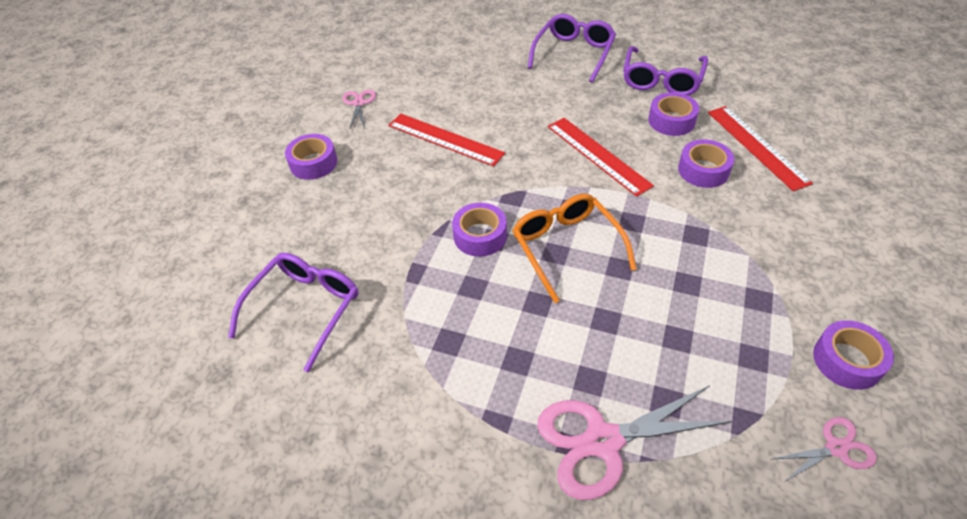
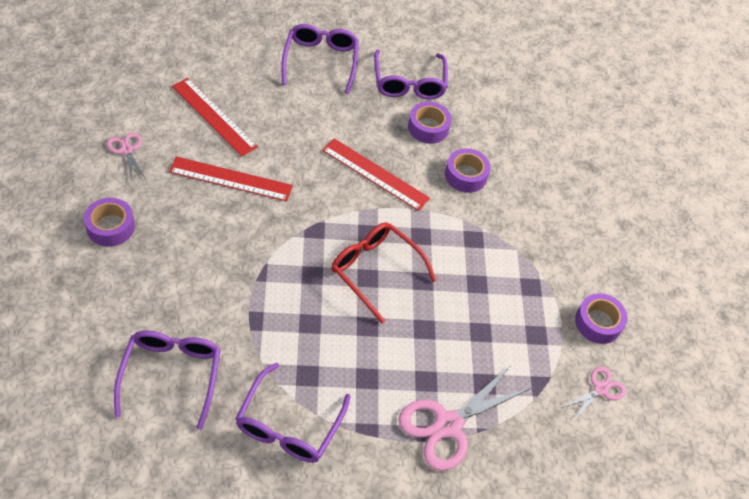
camera: 30 degrees left, 5 degrees up
(406, 391) = (289, 424): none -> purple glasses
(480, 236) = (299, 274): purple tape -> none
(567, 248) = (376, 271): orange glasses -> red glasses
(756, 146) = (502, 144): red ruler -> red ruler (213, 116)

